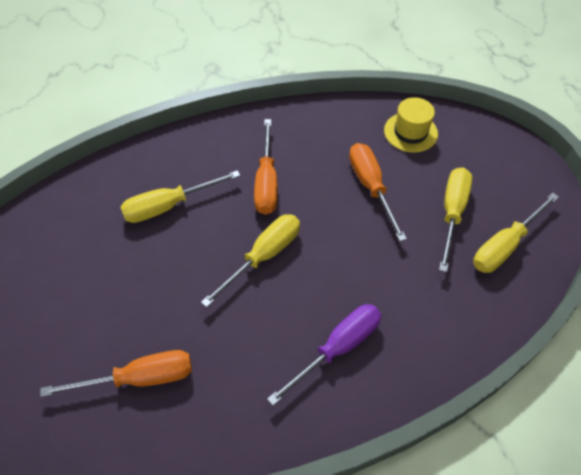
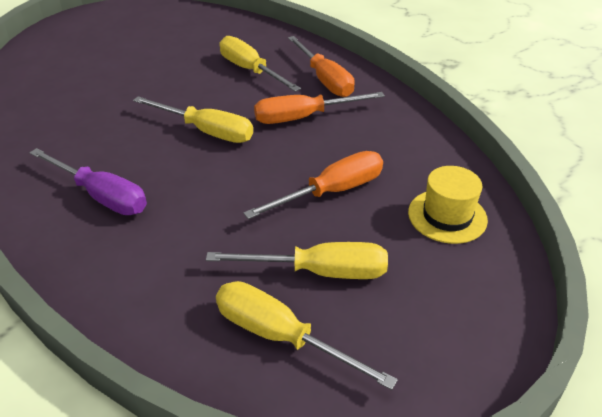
camera: 75 degrees right, 15 degrees down
(139, 378) = (70, 92): orange screwdriver -> orange screwdriver (324, 80)

